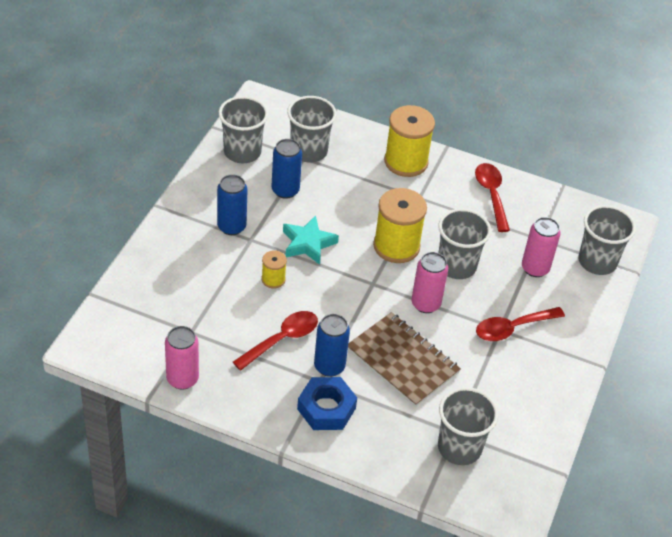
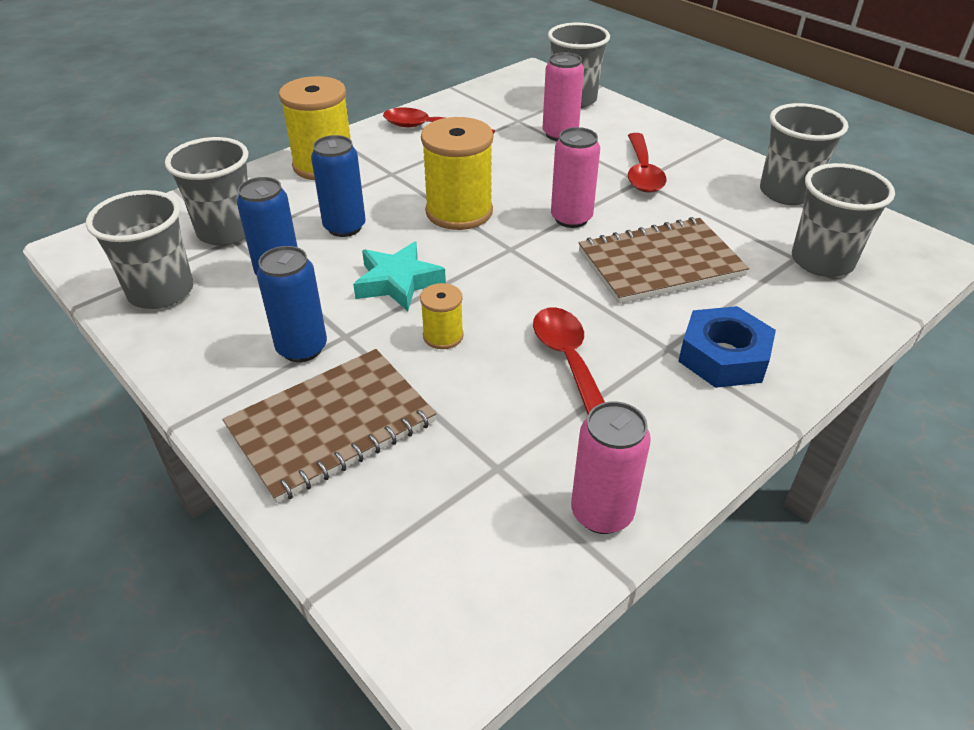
camera: 60 degrees left, 5 degrees down
(185, 260) = (331, 425): none -> brown notebook
(329, 366) = (643, 330): blue can -> blue can (344, 227)
(456, 266) = (522, 180): grey cup -> grey cup (787, 193)

